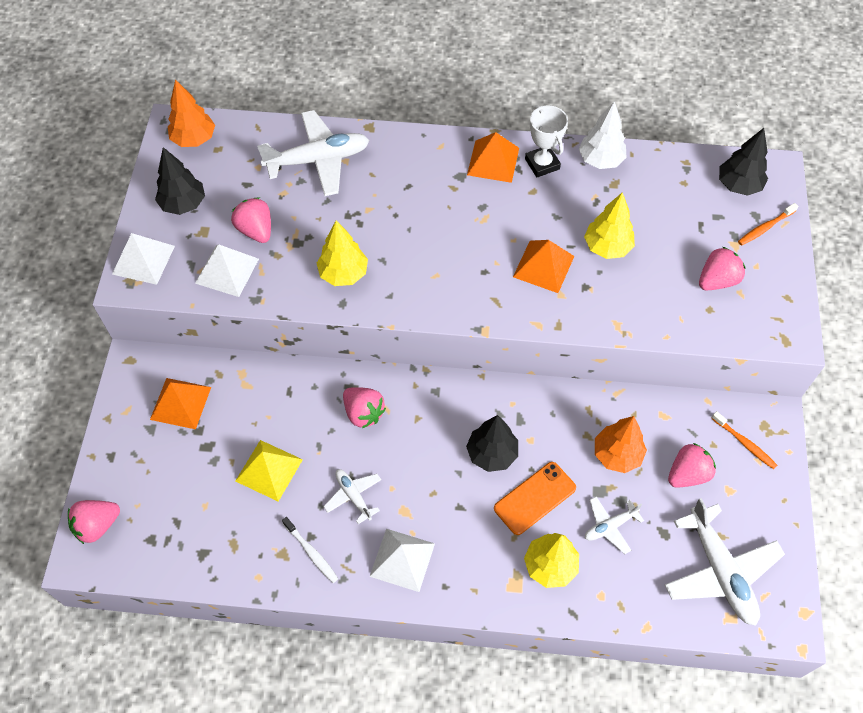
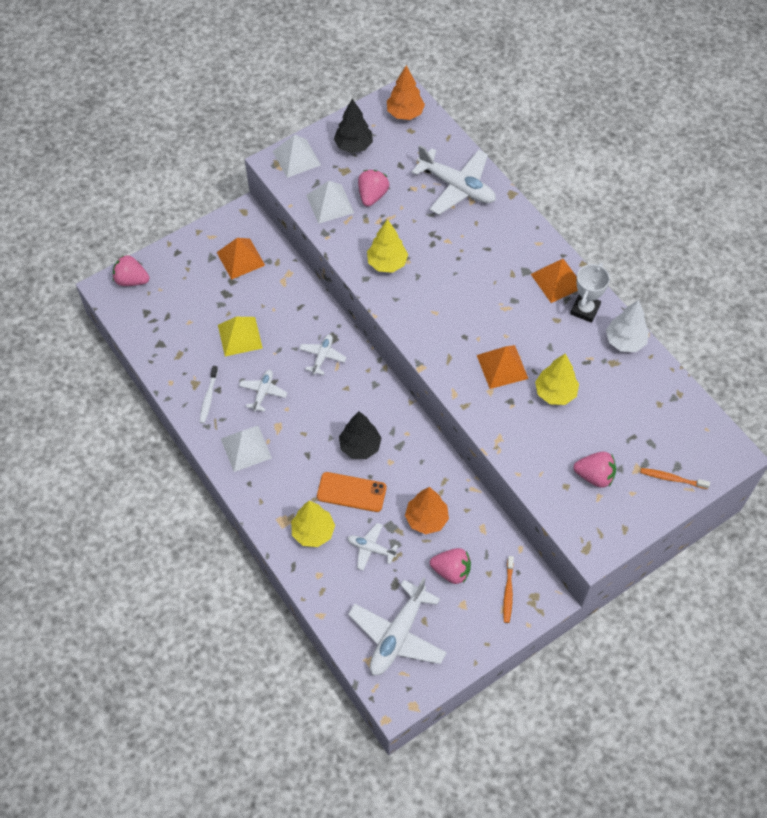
camera: 50 degrees right, 0 degrees up
(363, 413) = (322, 356): pink strawberry -> white plane
(738, 185) = (693, 439): black tree -> none

